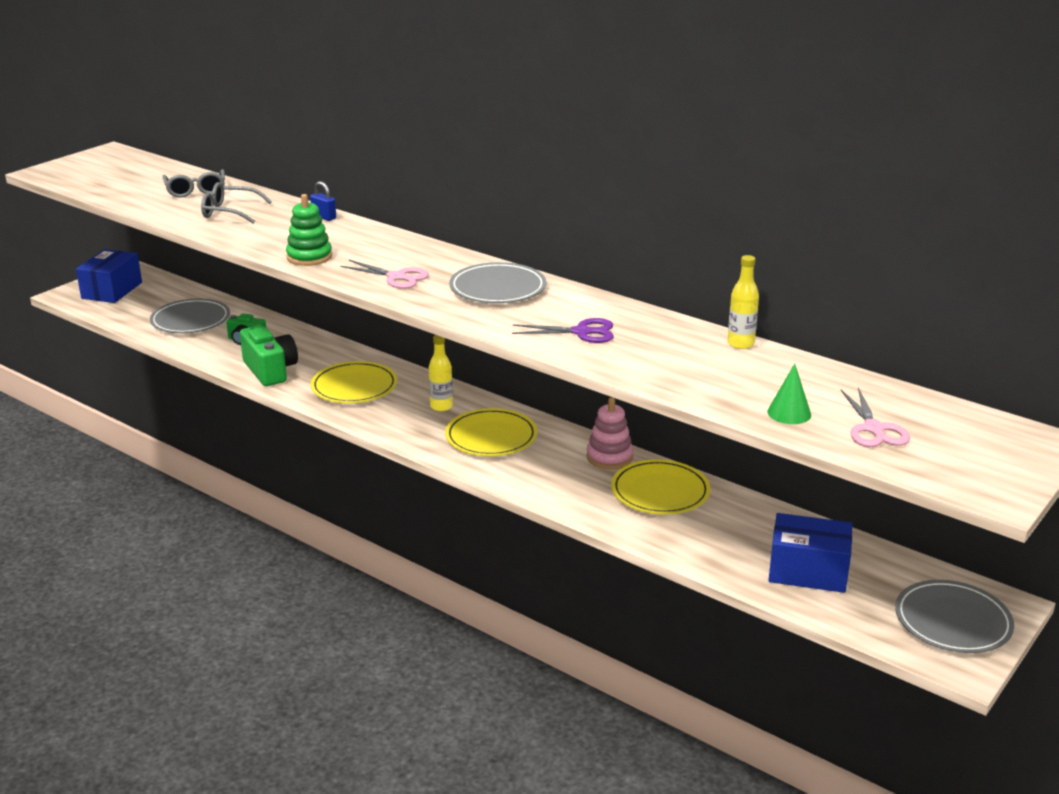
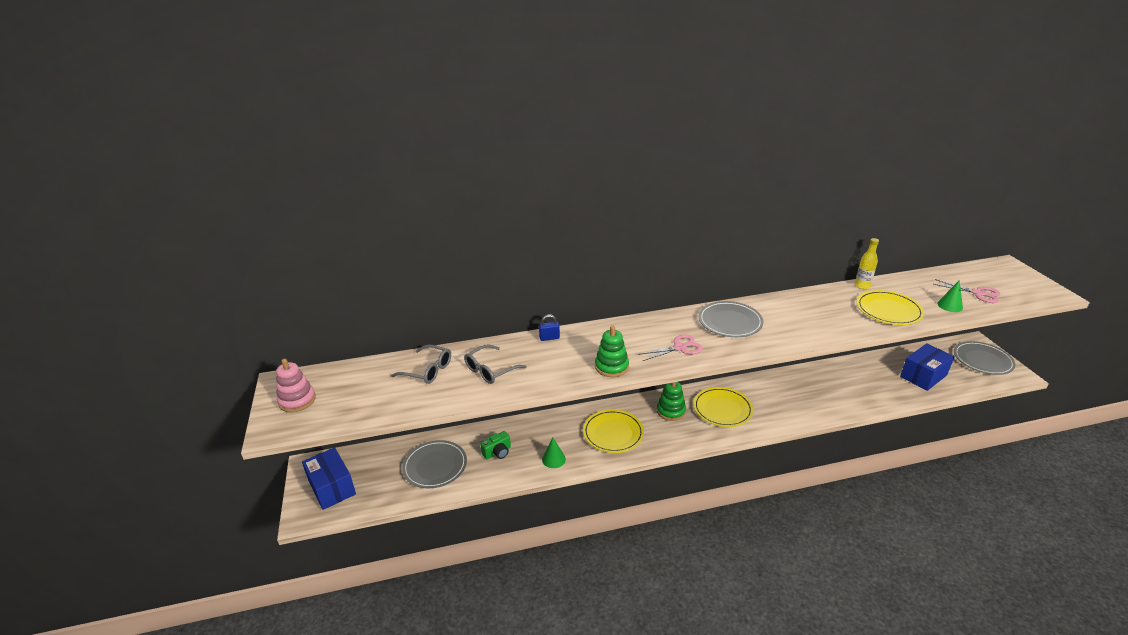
camera: 50 degrees left, 5 degrees up
(270, 370) = (553, 459): green camera -> green cone
(441, 406) = (671, 411): yellow bottle -> green stacking toy
(581, 332) = (813, 320): purple scissors -> none
(609, 457) = (777, 381): pink stacking toy -> pink stacking toy (297, 400)
(660, 491) = (823, 382): yellow plate -> yellow plate (888, 310)

